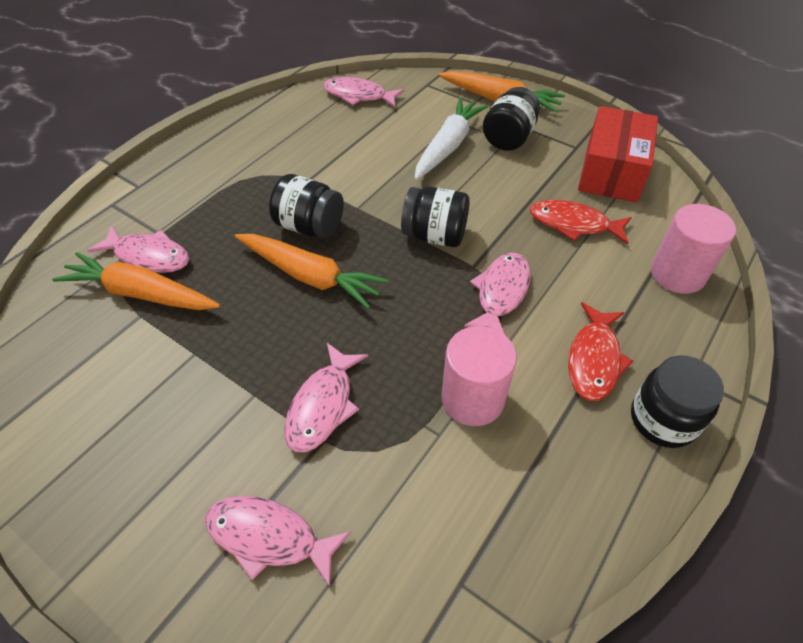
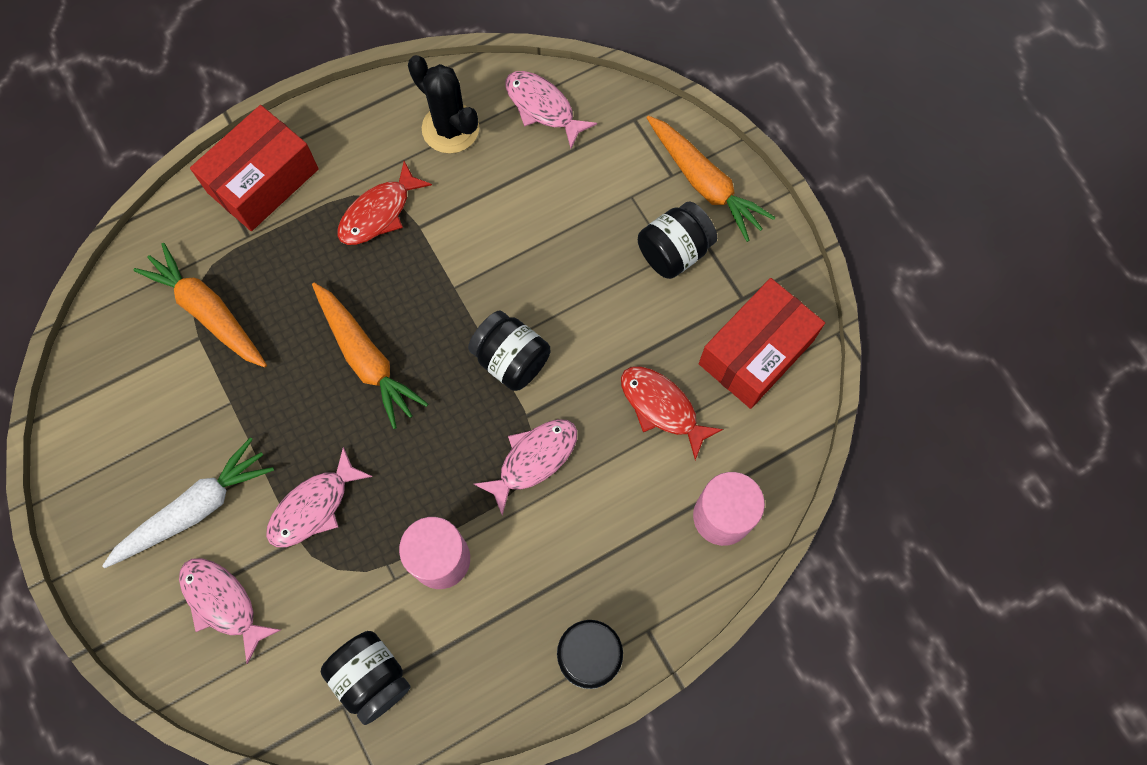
camera: 25 degrees right, 20 degrees up
(148, 256) = (229, 267): pink fish -> none
(154, 194) = (263, 180): none -> red box
(296, 124) = (450, 128): none -> black cactus
(309, 226) = (395, 293): black jar -> black jar (372, 677)
(448, 146) = (598, 236): white carrot -> white carrot (195, 509)
(594, 359) = (571, 571): red fish -> red fish (379, 213)

